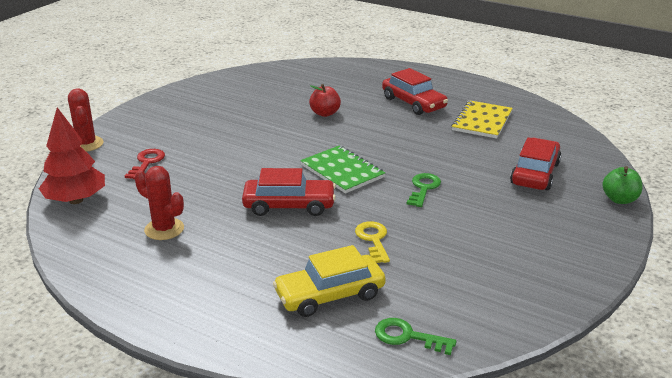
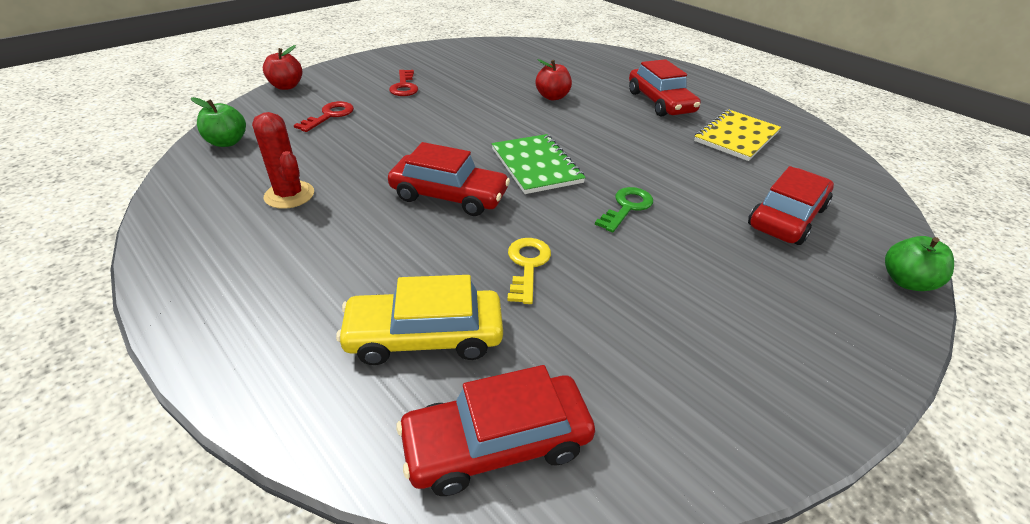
camera: 15 degrees right, 10 degrees up
(76, 200) = (227, 142): red tree -> green apple
(86, 144) = (286, 86): red cactus -> red apple
(193, 126) = (404, 86): none -> red key
(408, 336) = (497, 443): green key -> red car

